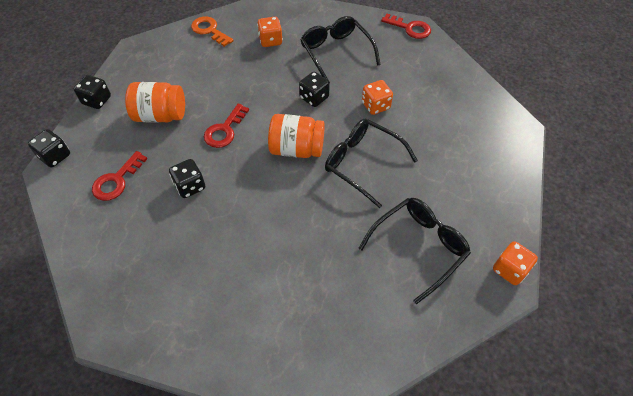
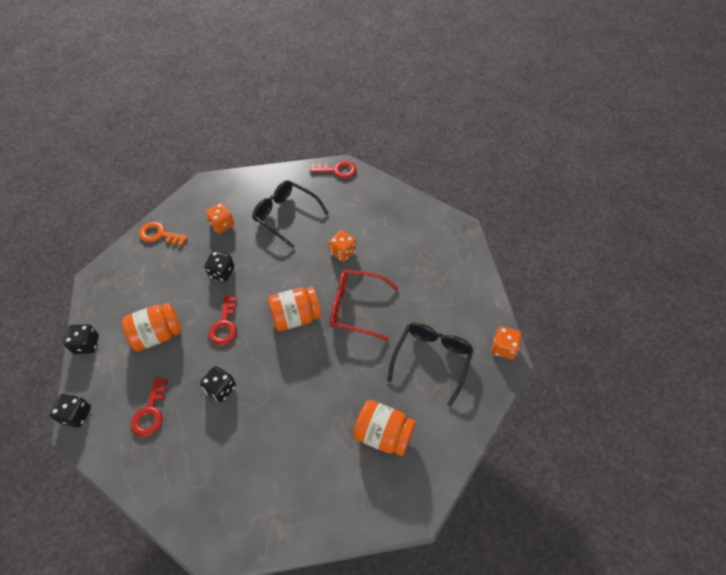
camera: 25 degrees left, 0 degrees up
(314, 98) = (287, 265): black dice -> black dice (222, 272)
(326, 300) = (383, 434): none -> orange jar
(362, 163) = (356, 307): black glasses -> red glasses

